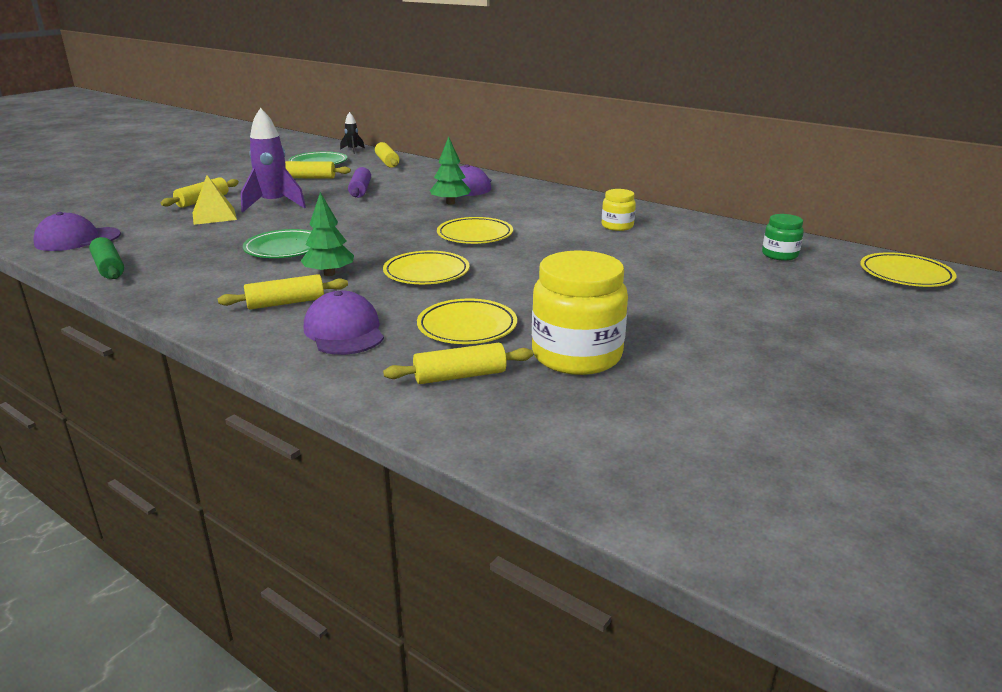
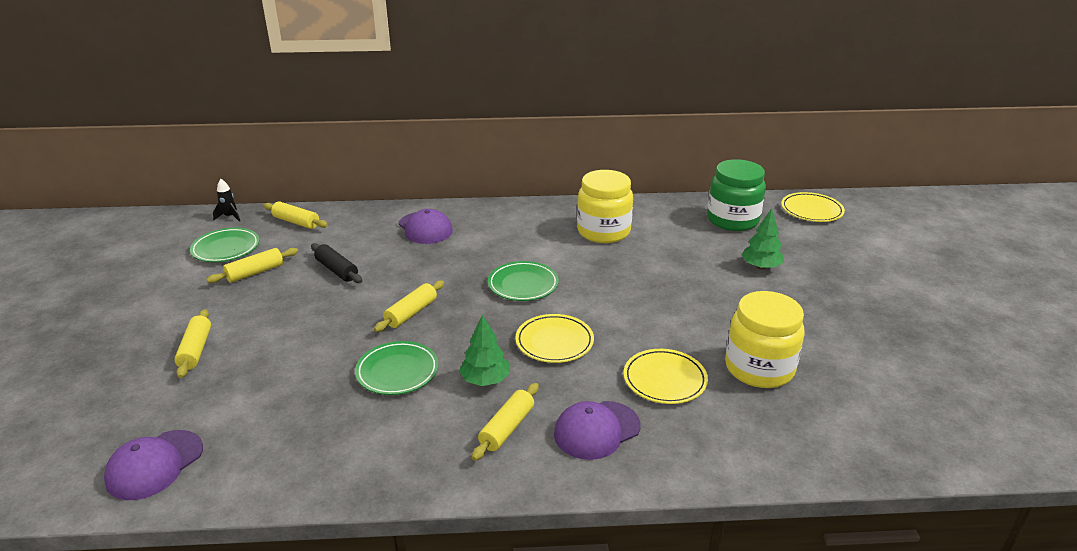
camera: 40 degrees left, 5 degrees up
(109, 268) = (270, 479): green rolling pin -> none
(214, 216) = (250, 364): yellow pyramid -> none
(274, 204) = (284, 323): purple rocket -> none
(344, 331) = (596, 430): purple cap -> purple cap turned 60 degrees counterclockwise
(360, 190) = (337, 270): purple rolling pin -> black rolling pin
(450, 203) = (443, 254): green tree -> green tree (761, 267)
(460, 376) = (727, 424): yellow rolling pin -> yellow rolling pin (411, 313)
(475, 235) = (523, 285): yellow plate -> green plate
(617, 226) = (603, 231): yellow jar -> yellow jar, size x1.94
(779, 255) = (732, 220): green jar -> green jar, size x1.94

